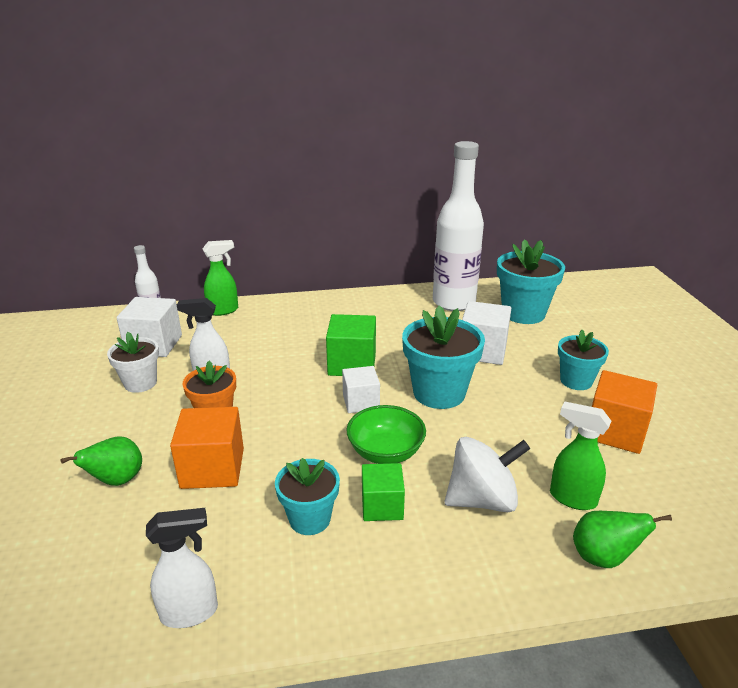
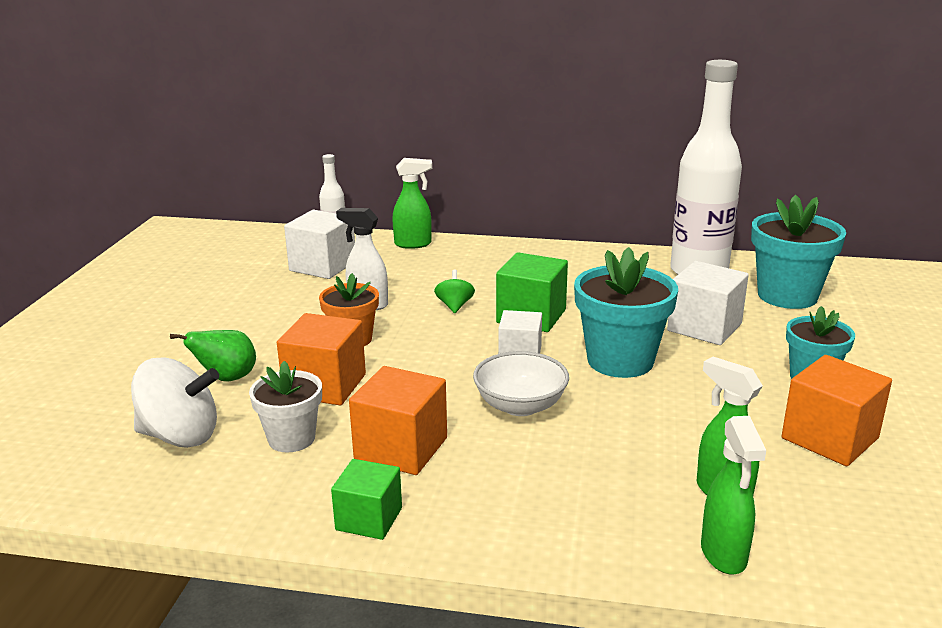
camera: 20 degrees right, 5 degrees down
(140, 383) = (291, 299): white flower pot -> white flower pot (291, 438)
(190, 612) = (241, 498): white spray bottle -> none
(286, 365) = (454, 306): none -> green spinning top
(310, 519) = (401, 448): turquoise flower pot -> orange cube
(382, 506) = (486, 453): green cube -> green cube (369, 519)
(385, 452) = (520, 406): green bowl -> white bowl
(482, 499) = (607, 471): white spinning top -> white spinning top (180, 436)
(603, 557) = (723, 555): green pear -> green spray bottle

